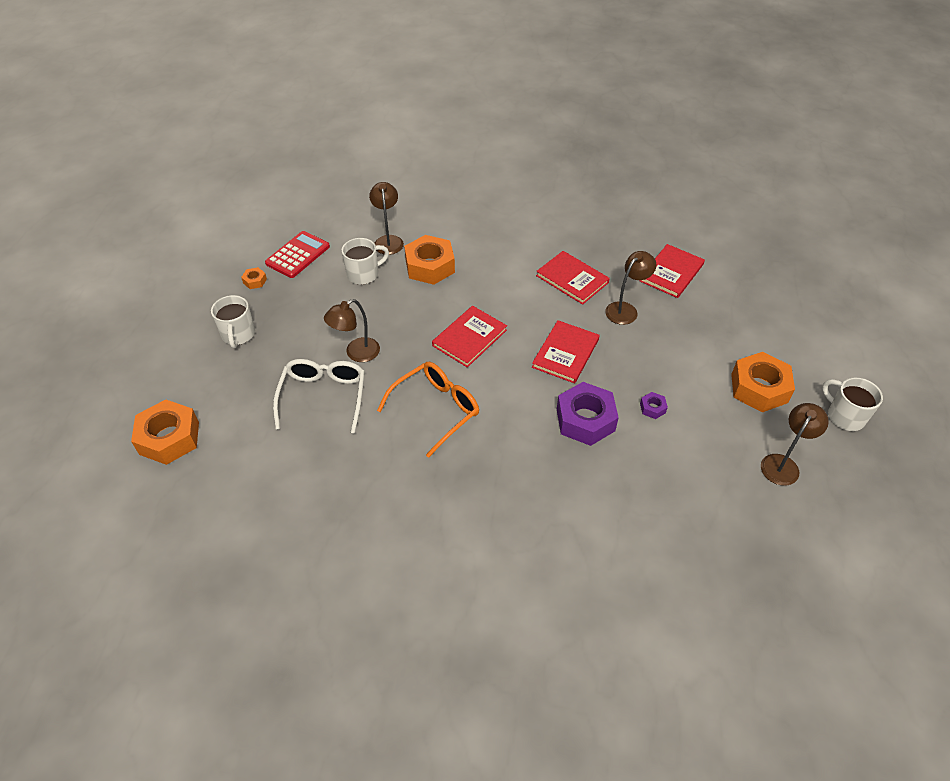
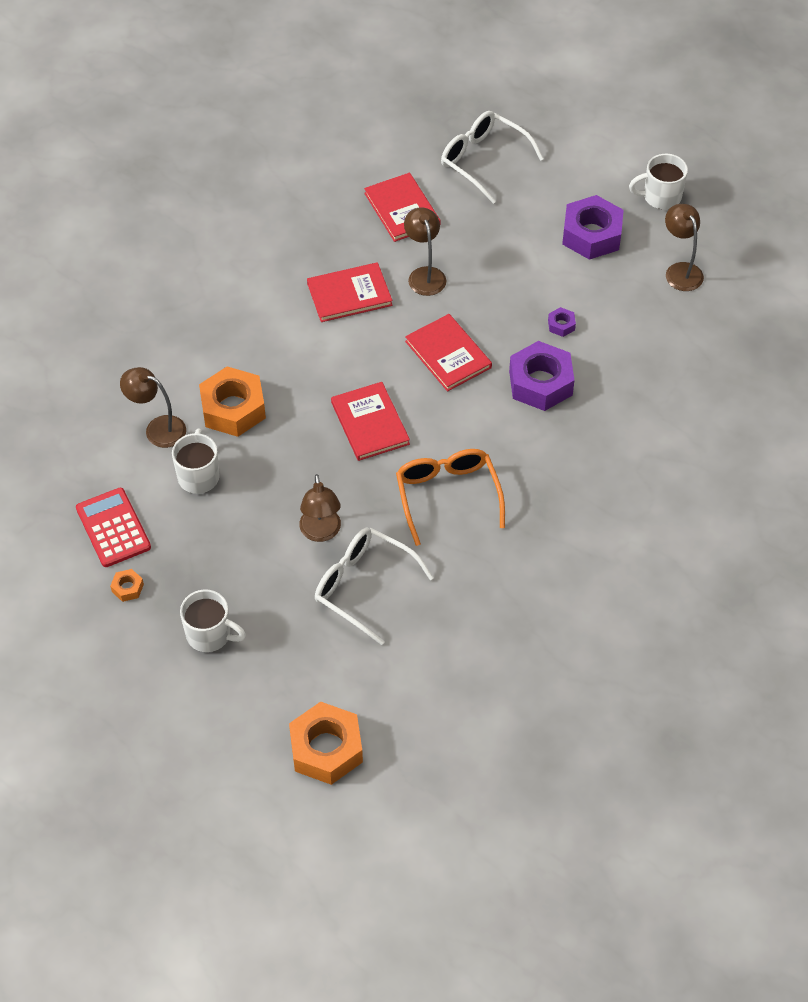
camera: 60 degrees left, 5 degrees up
(759, 388) = (591, 235): orange nut -> purple nut
(761, 295) = (483, 160): none -> white glasses

